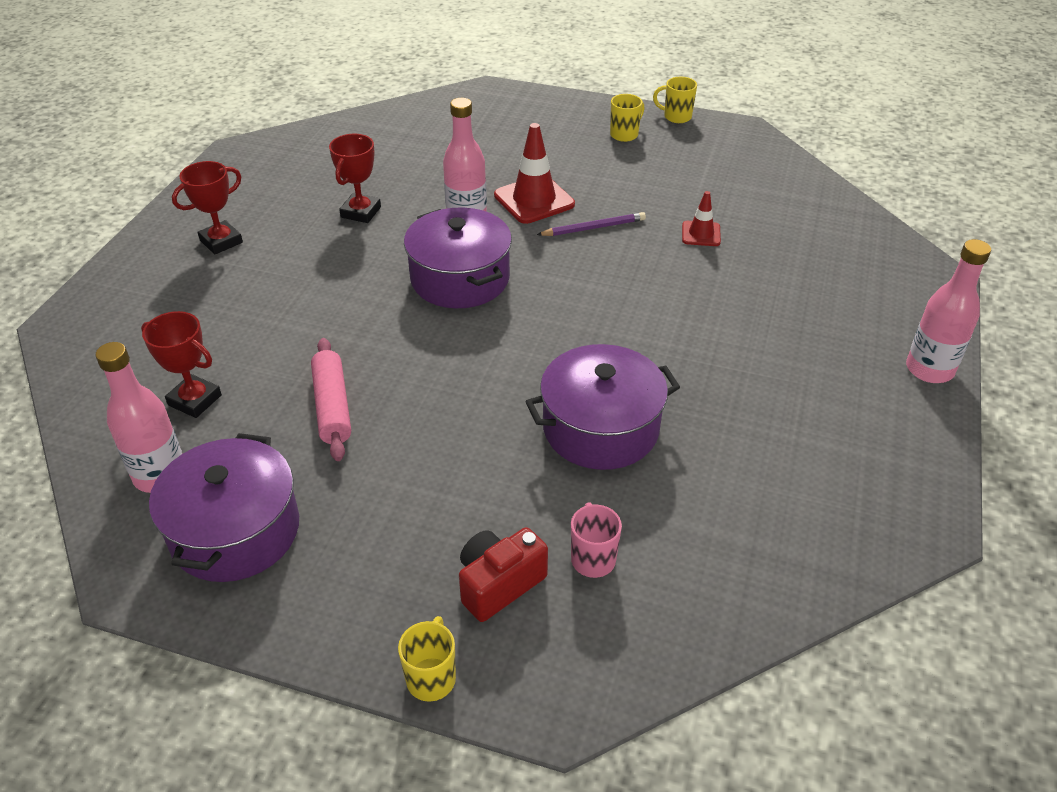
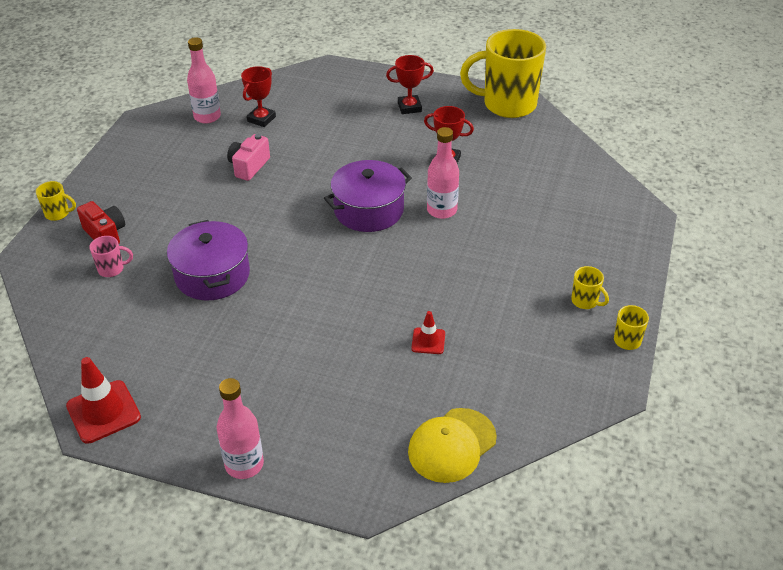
camera: 90 degrees right, 0 degrees up
(221, 241) = (409, 107): red trophy -> red trophy turned 60 degrees counterclockwise
(235, 531) = (164, 145): purple pot -> none
(247, 161) = (507, 104): none -> yellow mug
(332, 406) = (249, 166): pink rolling pin -> pink camera
(534, 200) = (470, 244): red traffic cone -> red traffic cone (103, 412)
(593, 228) = (433, 277): purple pencil -> none
(845, 222) = (452, 445): none -> yellow cap

